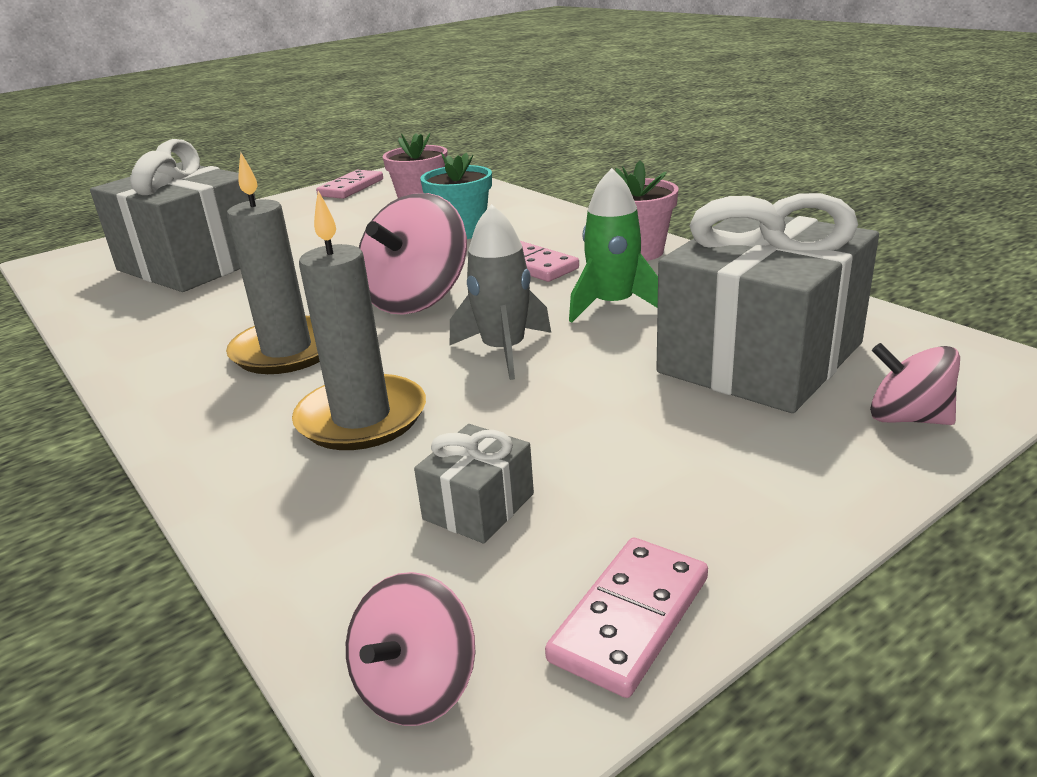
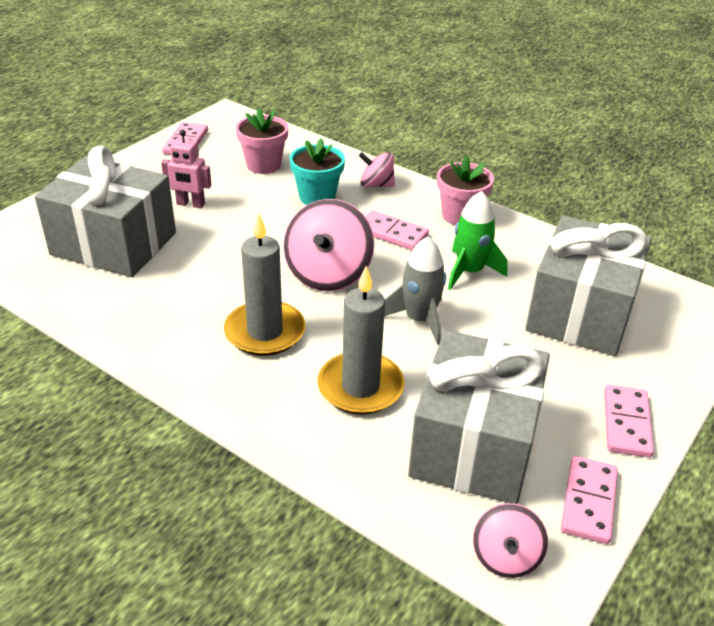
camera: 20 degrees left, 10 degrees up
(309, 235) = (190, 204): none -> pink robot
(478, 506) = (474, 444): grey gift -> grey gift, size x2.38
(768, 506) = (626, 423): none -> pink domino
(907, 418) = (675, 353): pink spinning top -> pink spinning top (376, 185)

